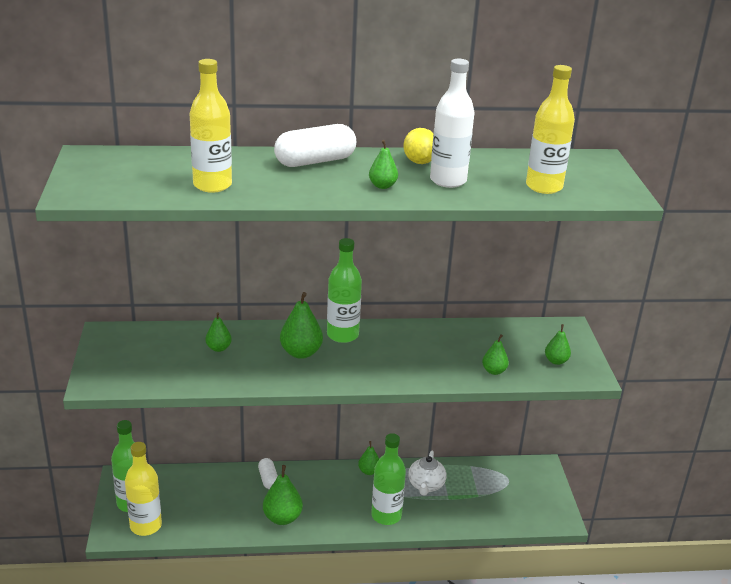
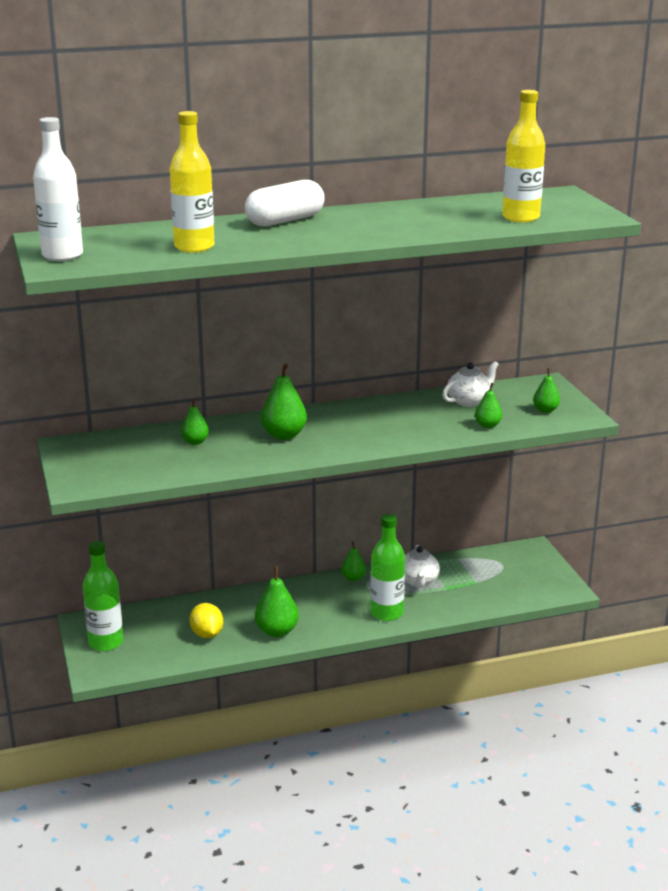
camera: 10 degrees left, 5 degrees down
(146, 526) = (130, 660): yellow bottle -> none
(268, 479) = (247, 600): white capsule -> none
(342, 335) = (320, 415): green bottle -> none
(382, 186) = (364, 232): green pear -> none
(419, 162) = (389, 211): yellow lemon -> yellow lemon (207, 634)
(448, 181) = (426, 222): white bottle -> white bottle (62, 255)
(487, 339) = (469, 401): none -> white teapot

